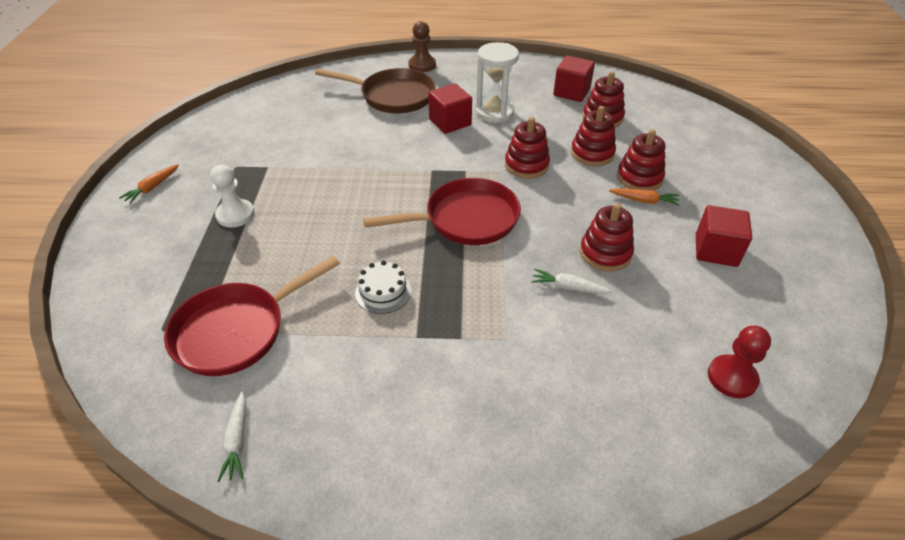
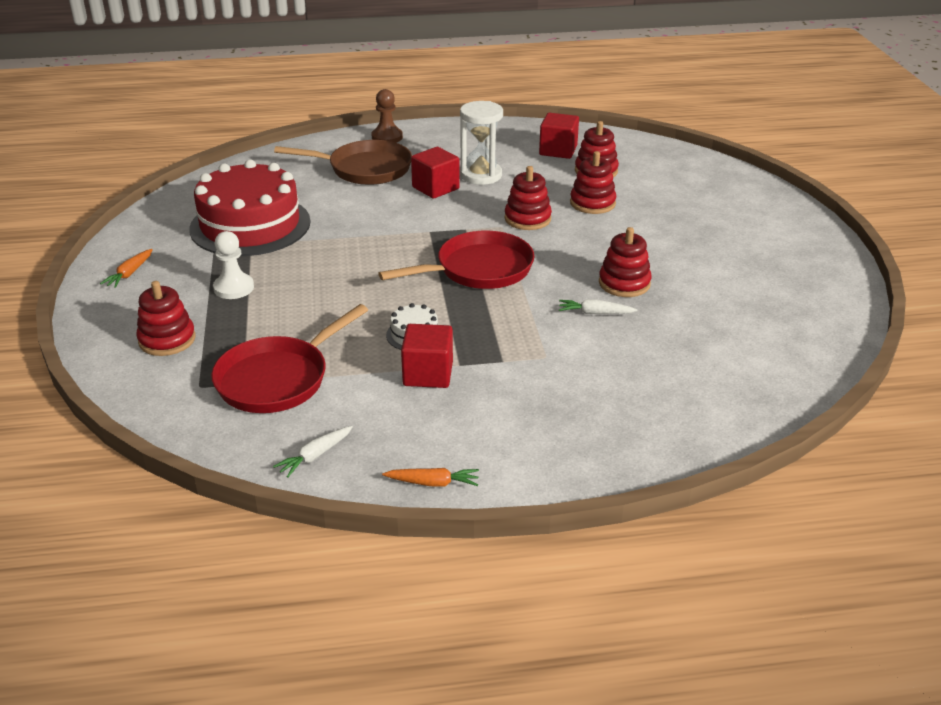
camera: 10 degrees left, 10 degrees down
(237, 440) = (315, 456): white carrot -> white carrot turned 60 degrees clockwise
(274, 146) = (250, 225): none -> red cake
(639, 178) = (644, 220): red stacking toy -> red stacking toy (167, 340)
(644, 201) = (653, 238): orange carrot -> orange carrot (433, 483)
(716, 250) = (729, 271): red cube -> red cube (428, 374)
(732, 378) = (758, 362): red pawn -> none

